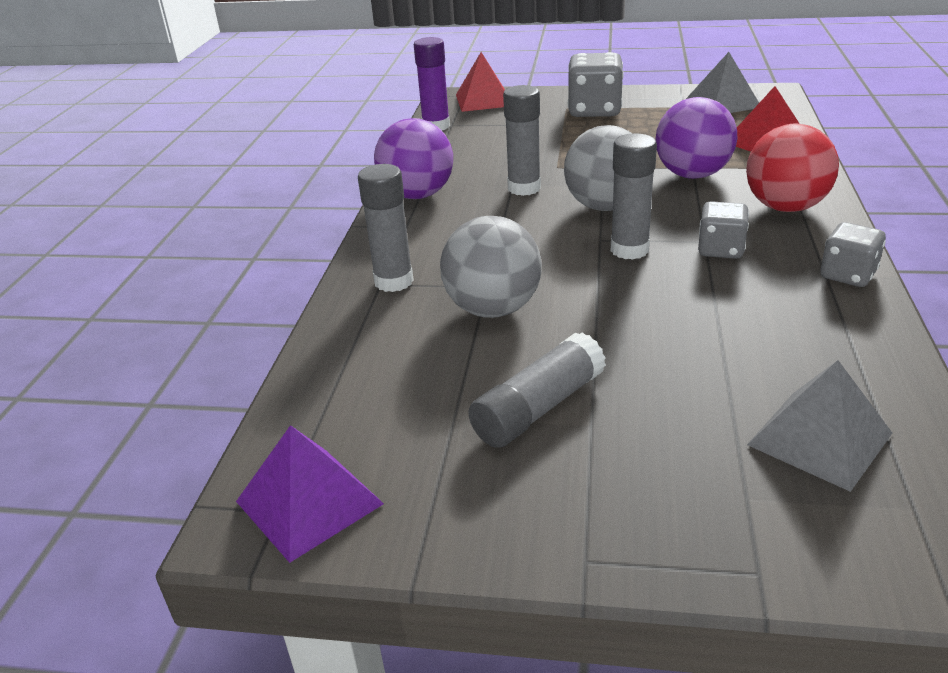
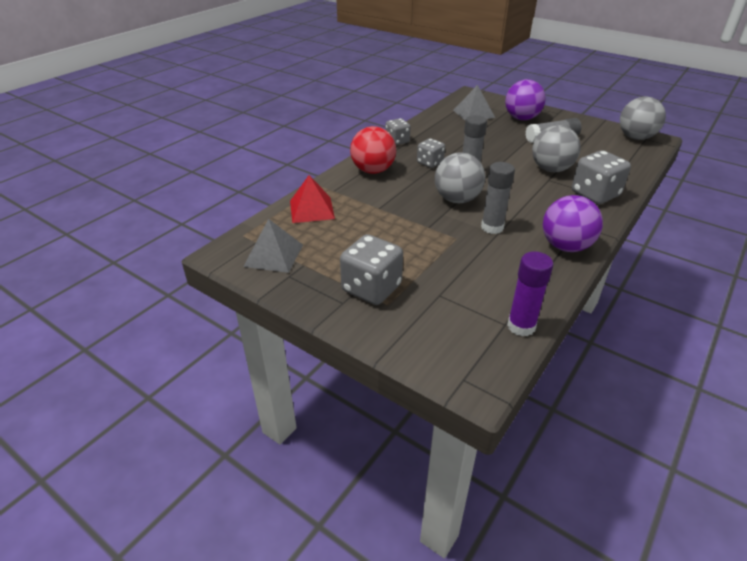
camera: 155 degrees left, 5 degrees up
(309, 502) = (635, 137): purple pyramid -> grey ball
(394, 281) = (595, 194): grey glue stick -> grey dice
(483, 100) = (451, 355): red pyramid -> none
(692, 175) = (387, 202): purple ball -> purple ball (521, 118)

